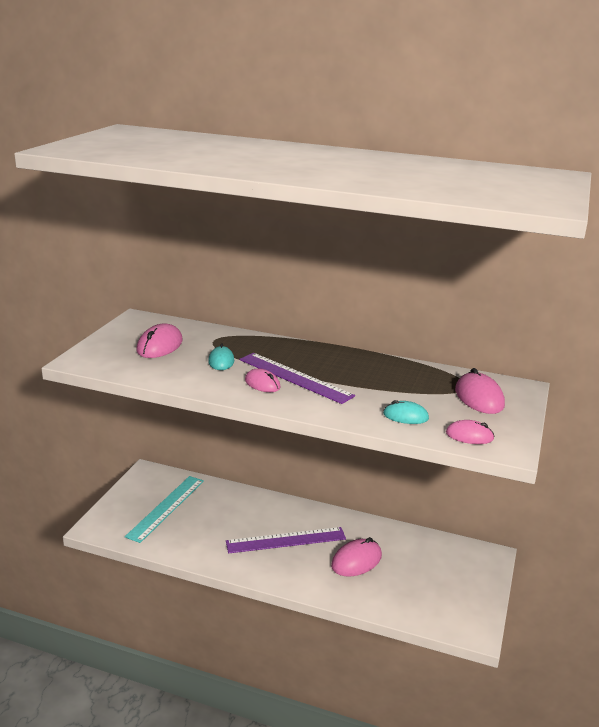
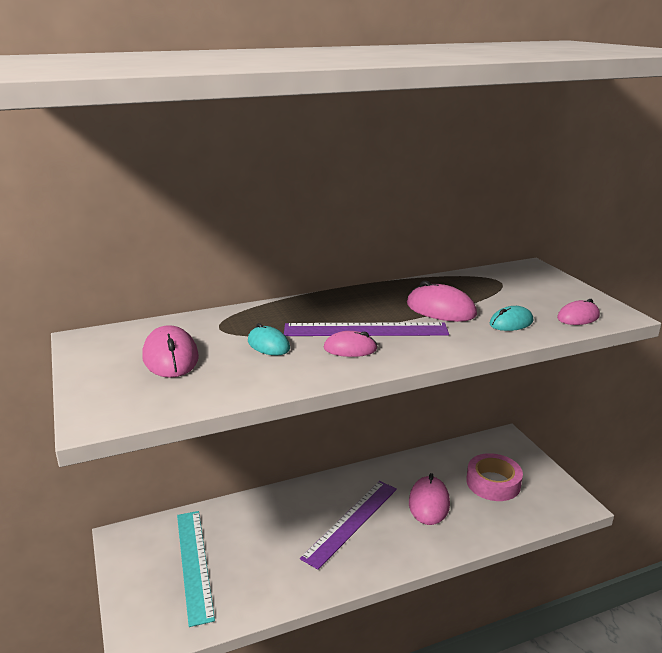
camera: 40 degrees left, 0 degrees up
(427, 577) = (493, 483): none -> pink tape
(479, 398) = (523, 286): pink mouse -> pink mouse (441, 309)

